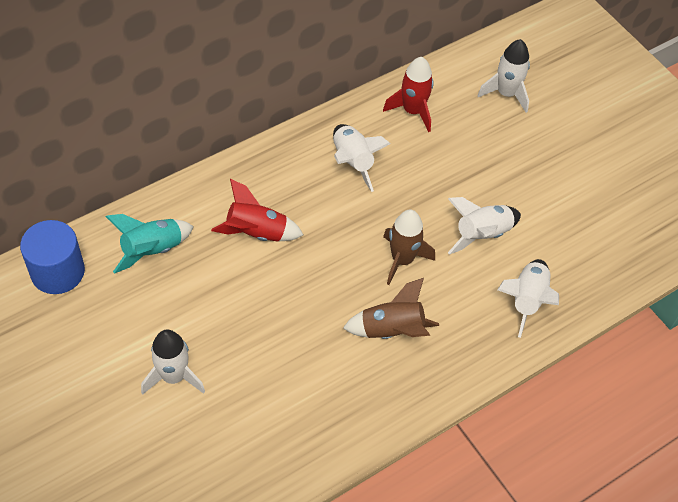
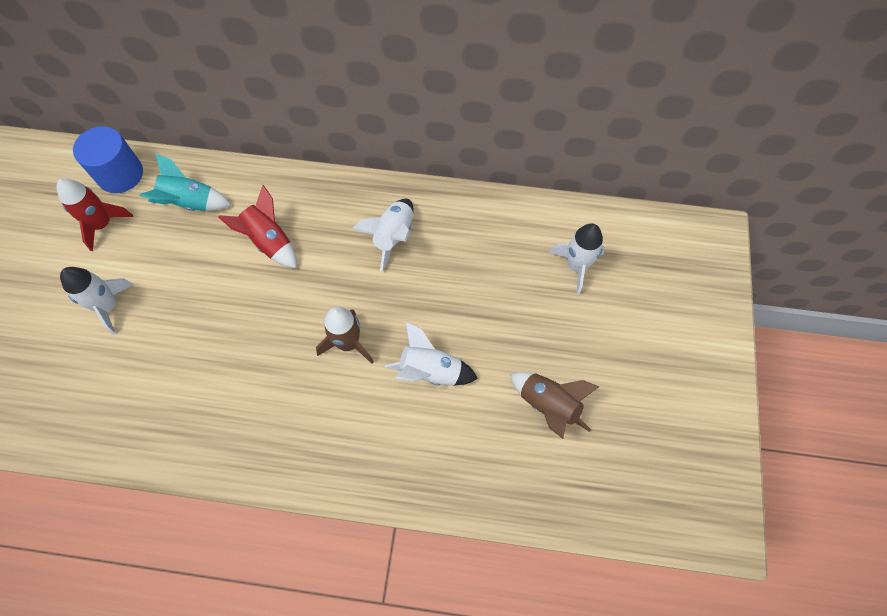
camera: 45 degrees right, 10 degrees up
(391, 330) = (281, 393): brown rocket -> brown rocket (548, 405)
(412, 111) = (483, 227): red rocket -> red rocket (102, 224)
(526, 300) = (408, 455): white rocket -> none

